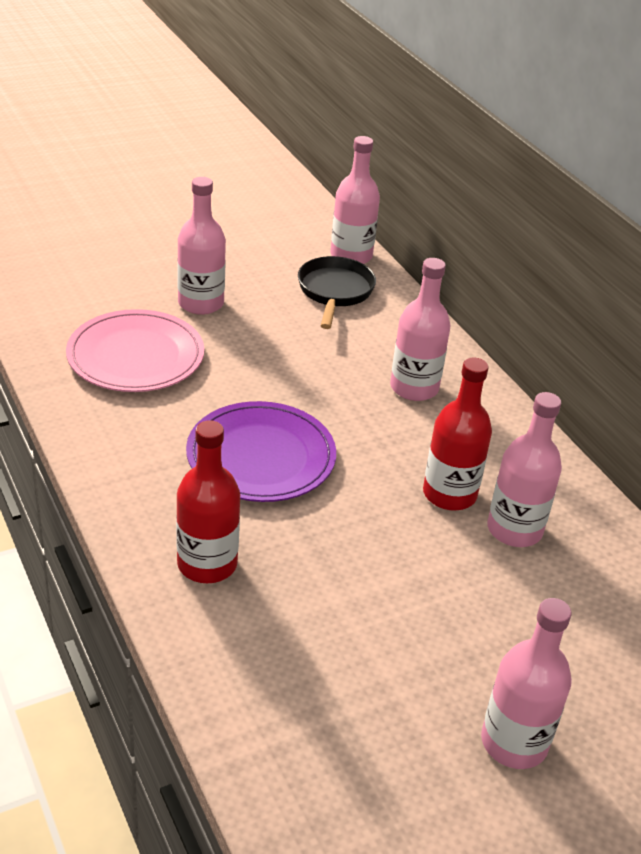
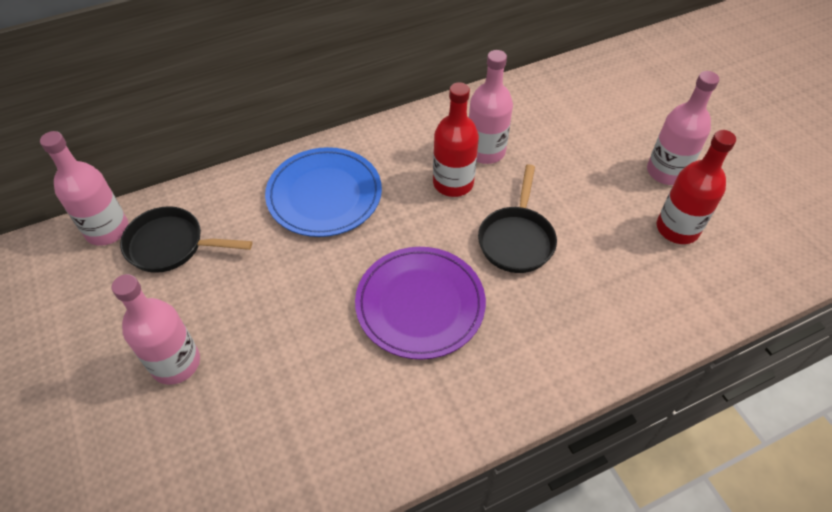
camera: 85 degrees left, 15 degrees up
(136, 356) = (268, 420): pink plate -> none
(207, 564) = (553, 340): red bottle -> red bottle (677, 228)
(359, 546) = (516, 239): none -> black pan
(414, 388) = (324, 195): pink bottle -> blue plate

